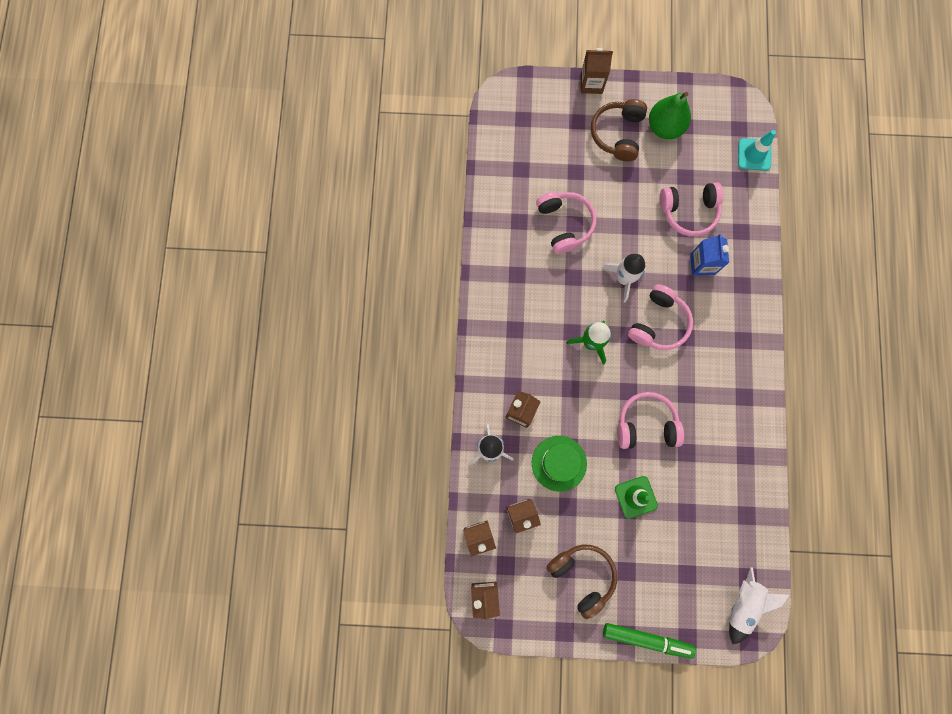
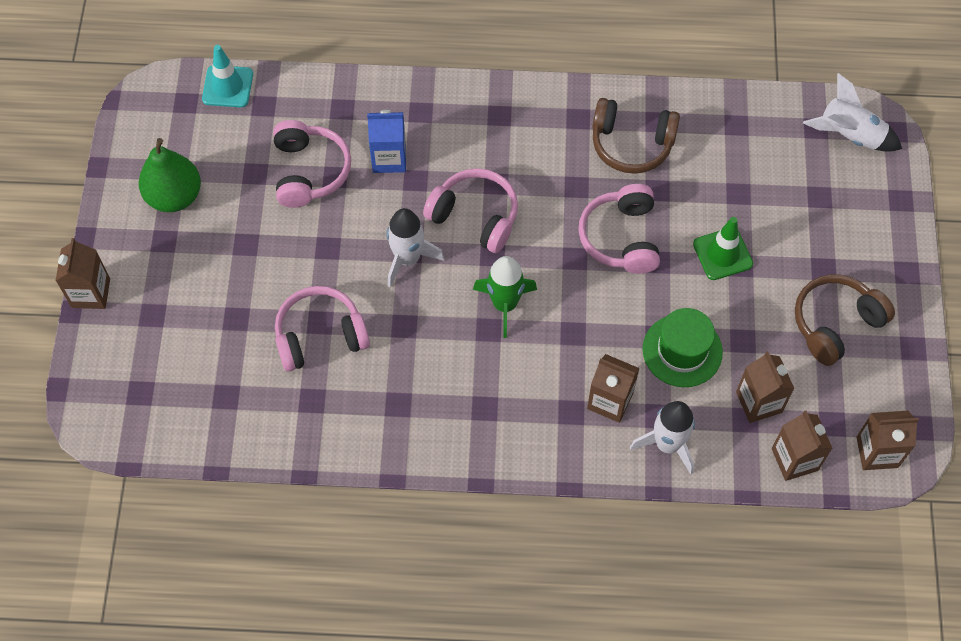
camera: 90 degrees left, 15 degrees down
(618, 134) = (179, 259): brown headphones -> brown headphones (631, 144)
(646, 639) = (909, 247): green marker -> none

